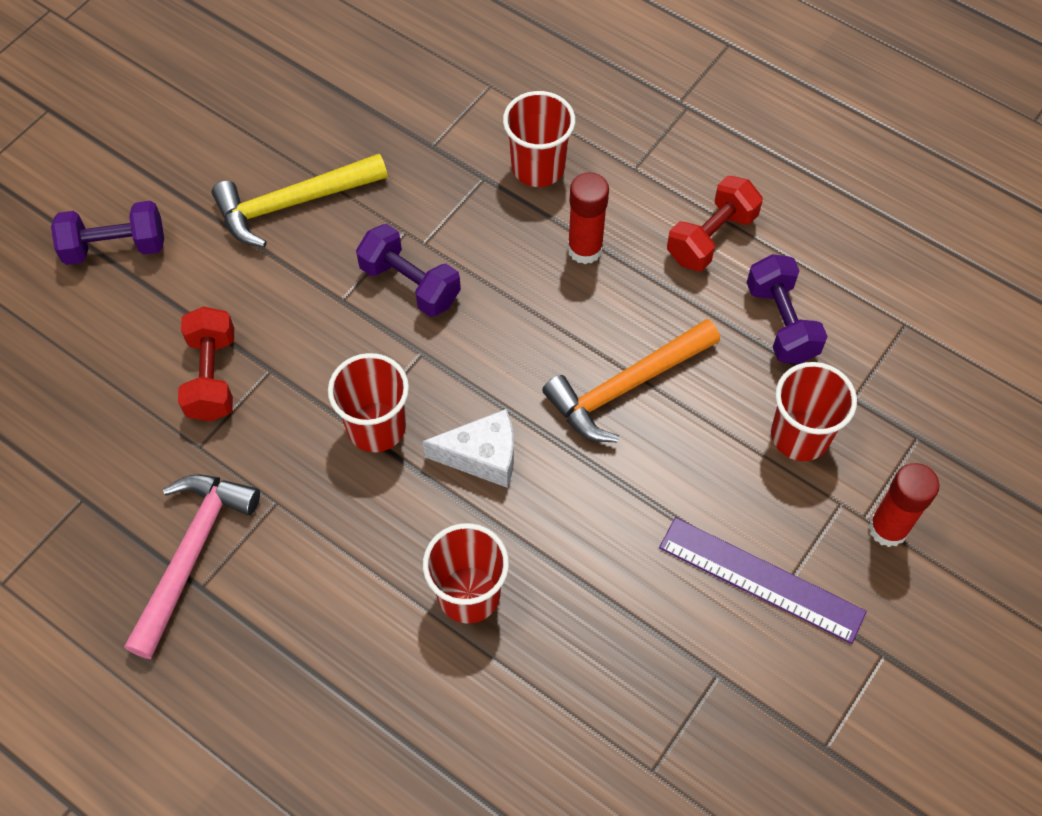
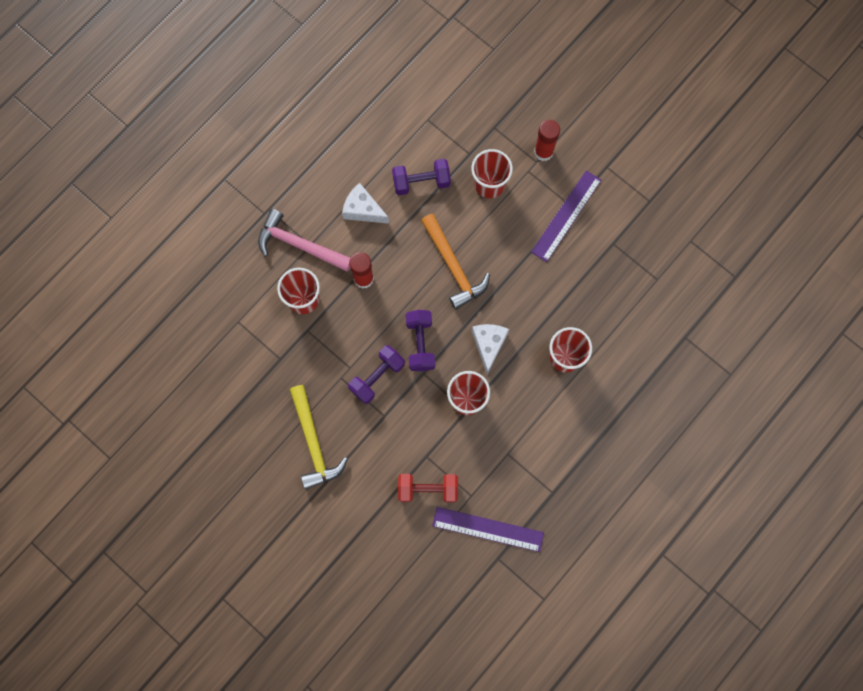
camera: 85 degrees left, 15 degrees up
(115, 247) = (334, 549): purple dumbbell -> purple dumbbell (420, 344)
(137, 478) = (488, 529): none -> purple ruler
(191, 554) = (534, 498): pink hammer -> pink hammer (299, 245)
(711, 237) = (363, 210): red dumbbell -> white cheese

